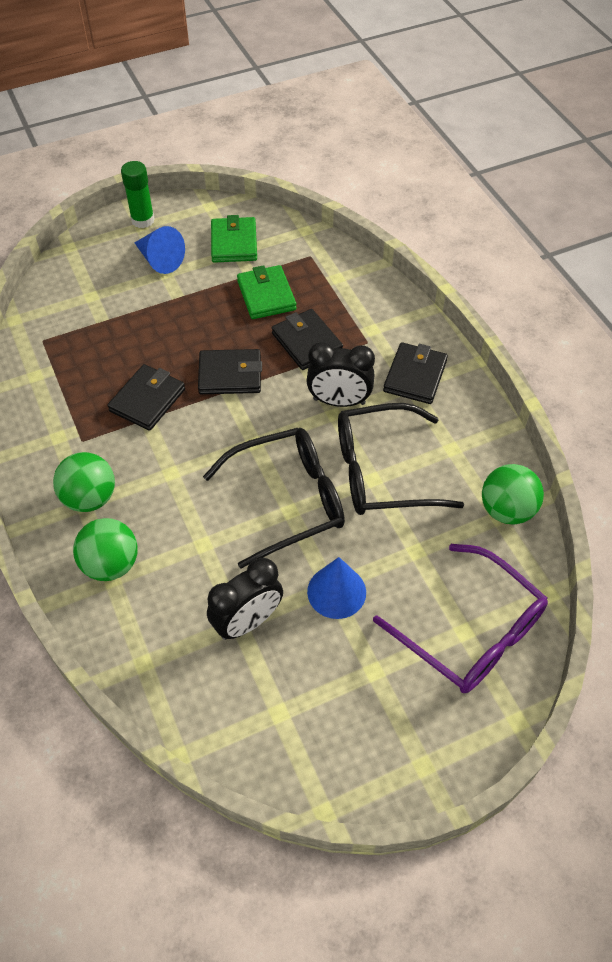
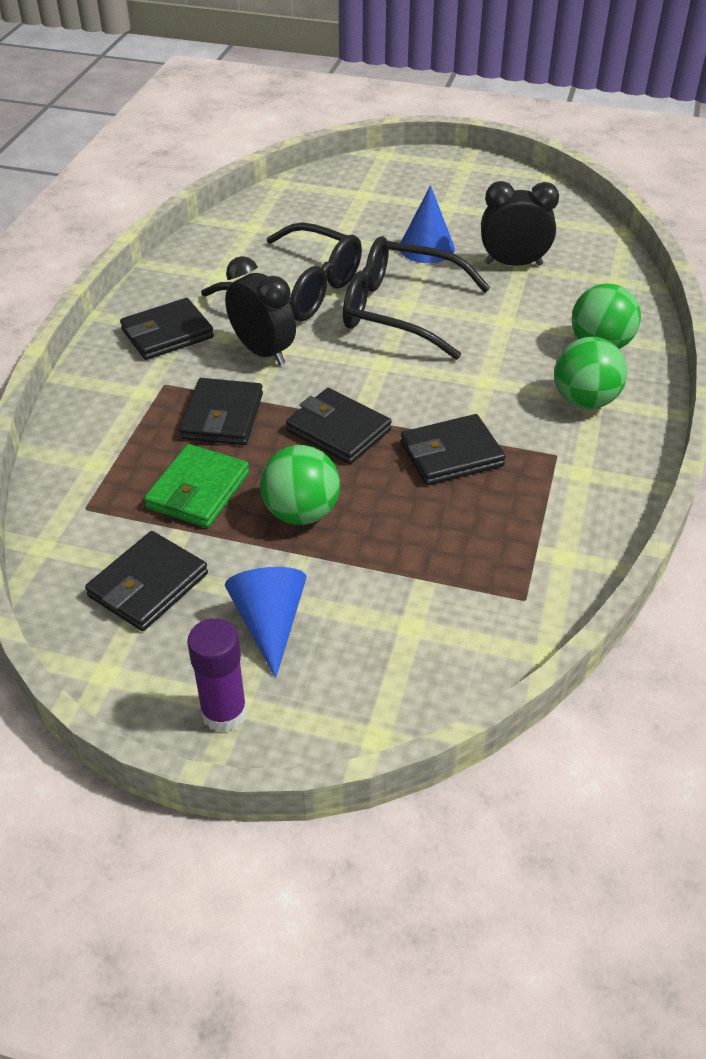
camera: 140 degrees left, 10 degrees down
(143, 220) = (224, 713): green glue stick -> purple glue stick
(234, 243) = (148, 585): green wallet -> black wallet
(471, 632) = (358, 192): purple glasses -> none
(506, 510) = (239, 226): green ball -> green ball (301, 513)

